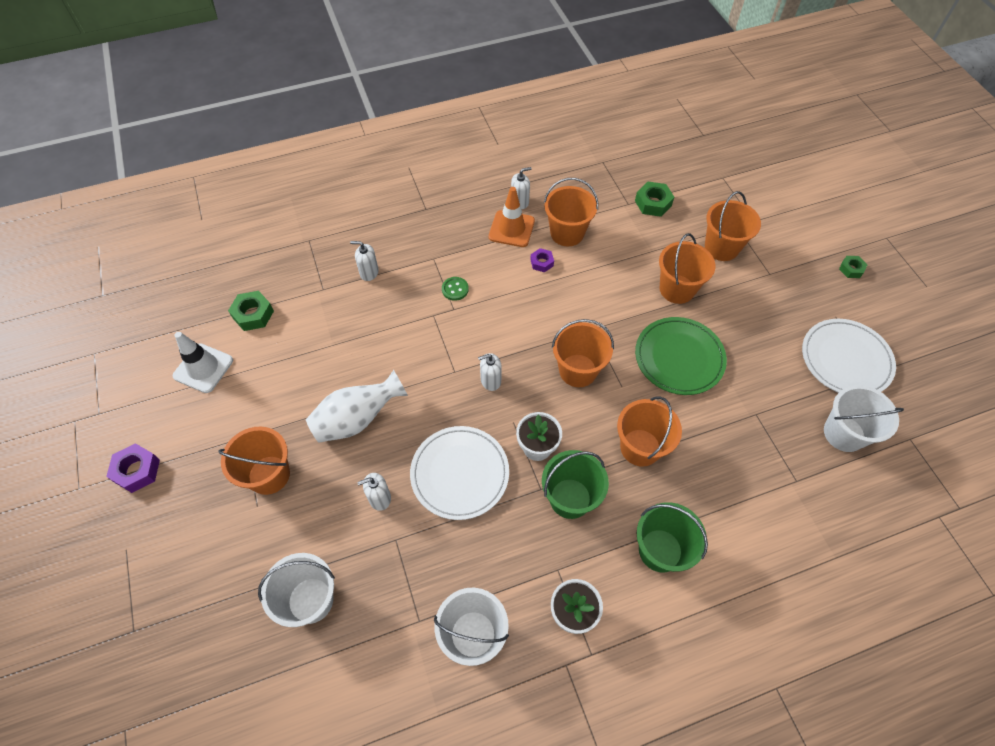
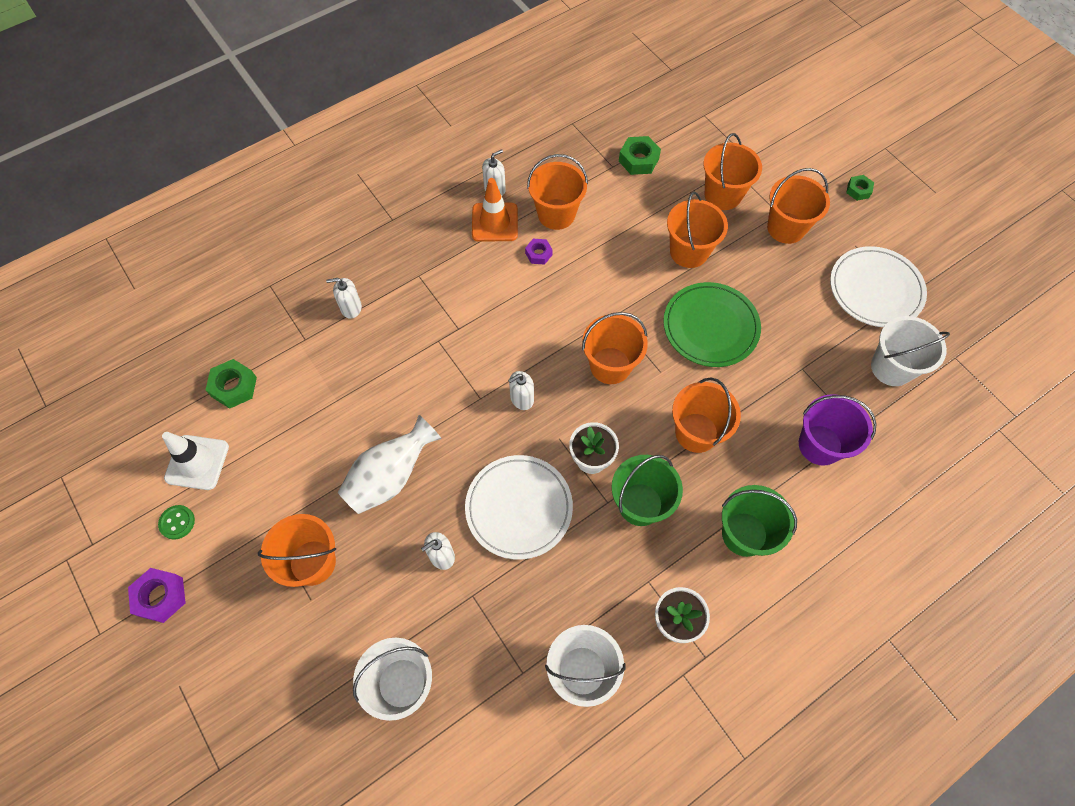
camera: 15 degrees left, 5 degrees up
(455, 289) = (453, 306): green button -> green button (177, 522)
(755, 487) = (820, 445): none -> purple bucket
(773, 287) = (786, 228): none -> orange bucket

